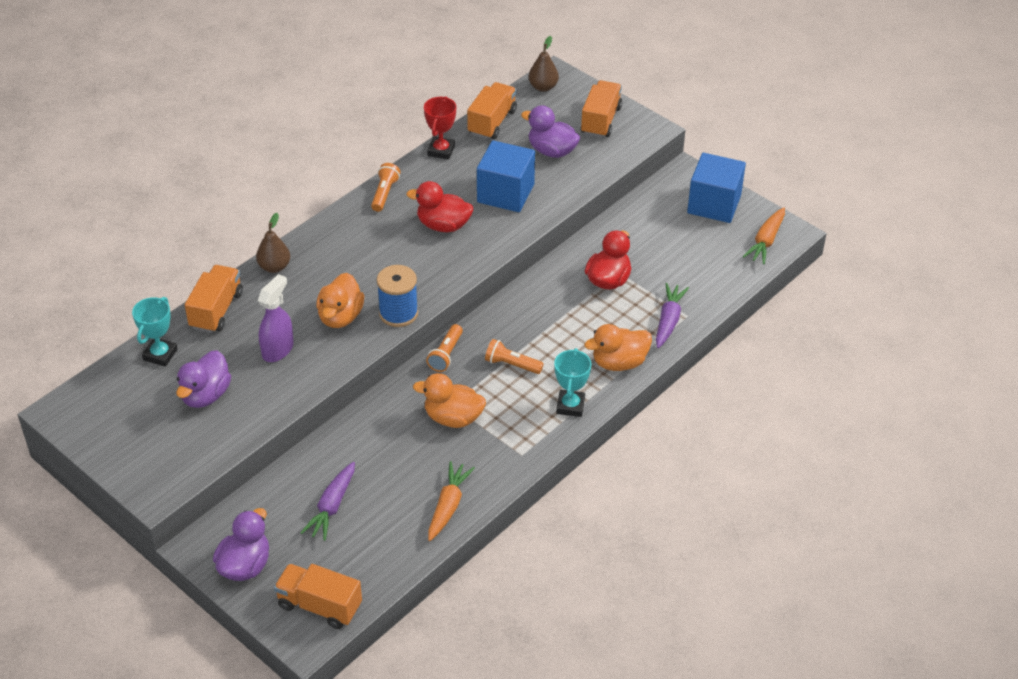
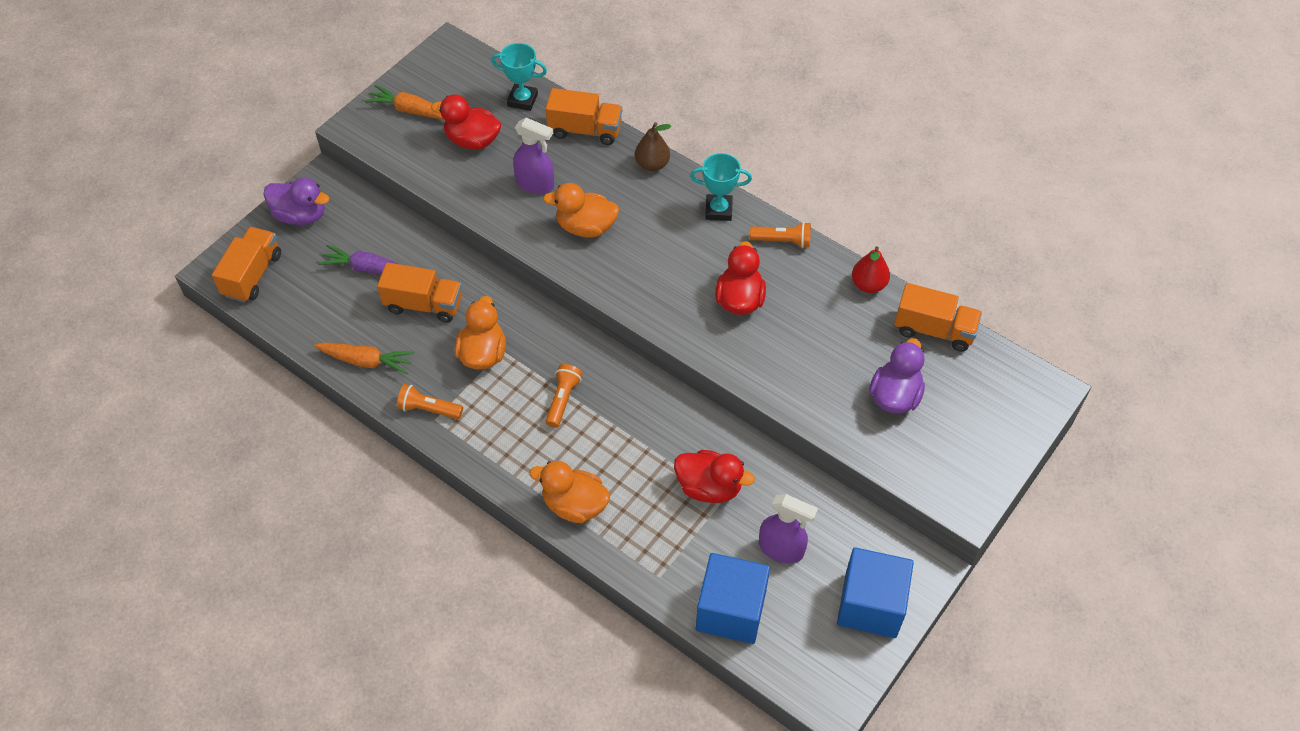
camera: 85 degrees right, 10 degrees up
(205, 395) = (472, 140): purple duck -> red duck
(398, 313) = (595, 275): blue spool -> none
(441, 151) = (868, 285): red trophy -> red pear
(446, 355) = (572, 338): orange flashlight -> orange flashlight (428, 409)
(505, 193) = (806, 354): blue cube -> blue cube (731, 610)
(543, 87) = (1019, 378): brown pear -> none
(570, 406) = (505, 460): turquoise trophy -> turquoise trophy (718, 210)
(601, 120) = (969, 446): orange truck -> orange truck (424, 305)
(619, 362) = (574, 505): orange duck -> orange duck turned 45 degrees counterclockwise
(666, 245) = (781, 549): none -> purple spray bottle
(668, 320) = (648, 555): purple carrot -> none
(766, 241) = (810, 670): orange carrot -> orange carrot (409, 110)

